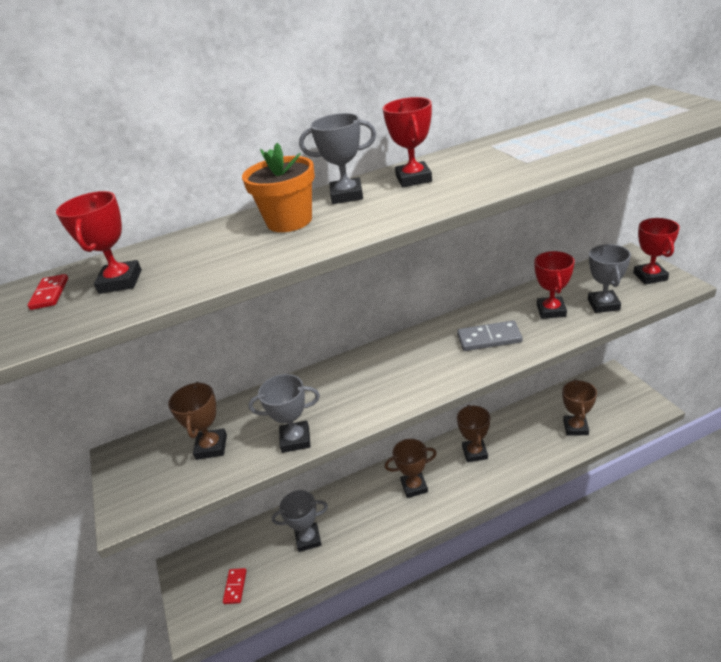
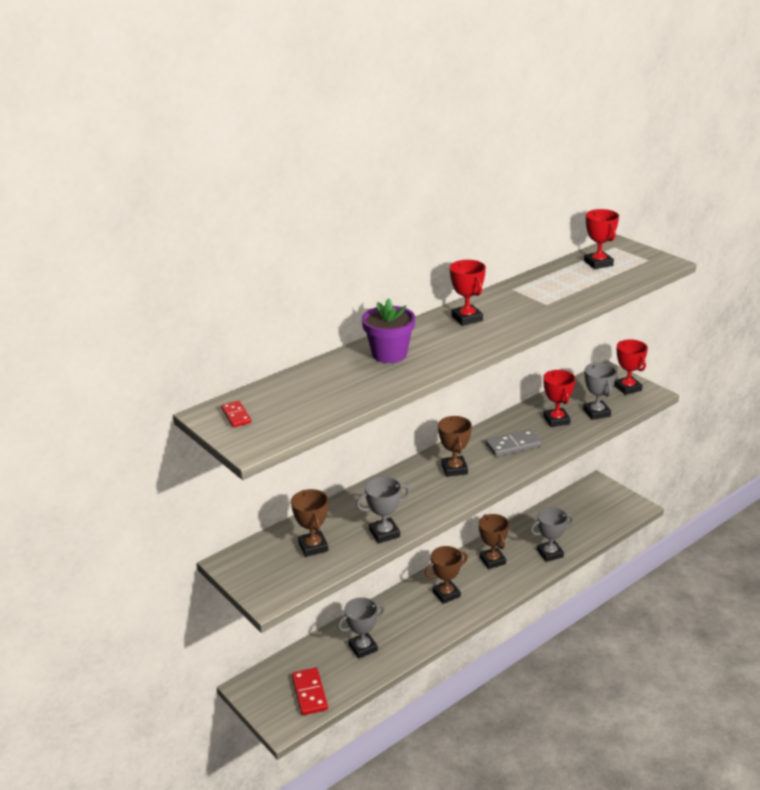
camera: 20 degrees left, 5 degrees down
(120, 282) = (288, 404): red trophy -> red trophy (598, 263)
(235, 587) = (309, 693): red domino -> red domino, size x1.61
(289, 221) = (389, 354): orange flower pot -> purple flower pot
(347, 195) = (421, 333): grey trophy -> grey trophy (550, 553)
(575, 427) = (575, 530): brown trophy -> brown trophy (454, 469)

